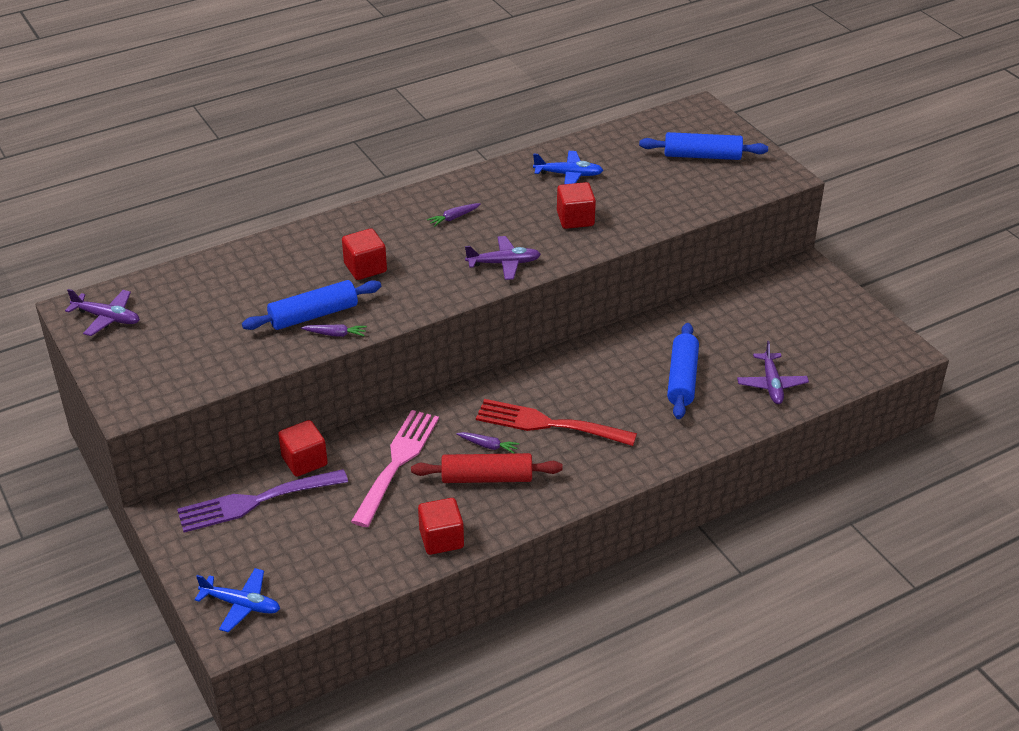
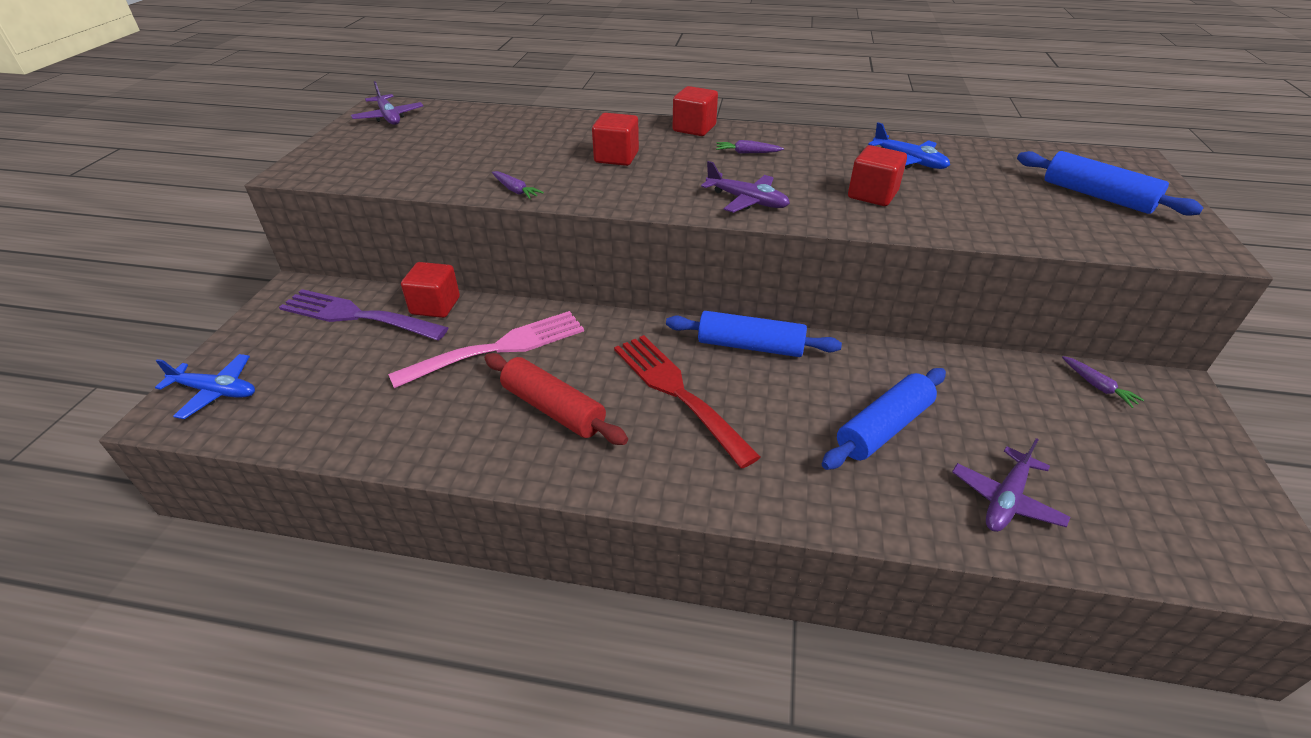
camera: 40 degrees right, 0 degrees up
(241, 604) = (216, 391): blue plane -> blue plane turned 45 degrees counterclockwise
(313, 315) = (522, 171): blue rolling pin -> blue rolling pin (750, 346)
(441, 539) = (434, 442): red cube -> red cube (694, 128)
(488, 446) = (594, 379): purple carrot -> purple carrot (1097, 386)

